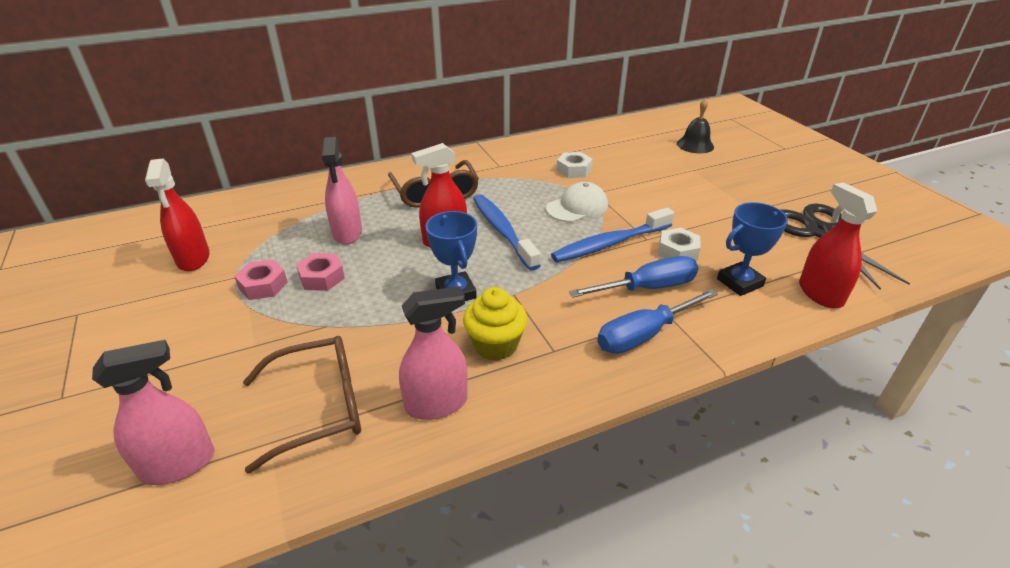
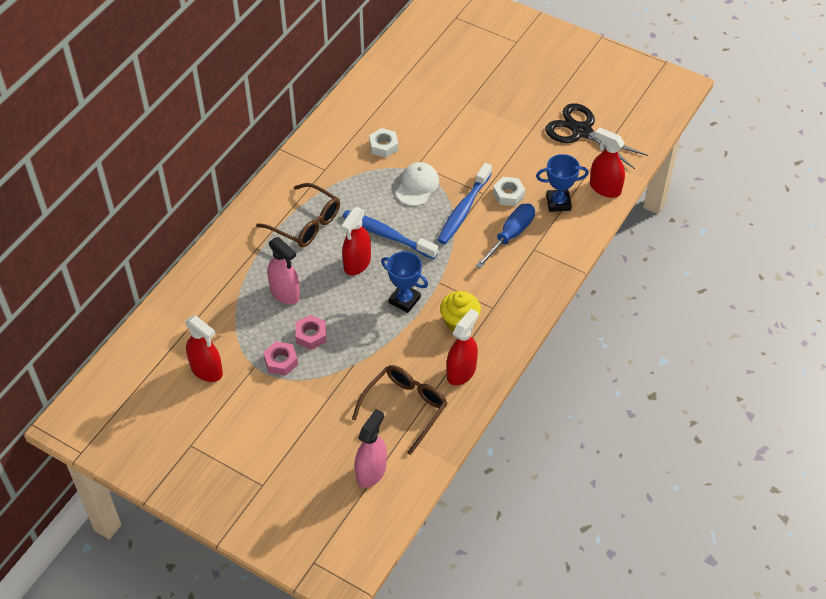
camera: 35 degrees left, 15 degrees up
(437, 404) = (461, 372): pink spray bottle -> red spray bottle
(644, 334) = (531, 271): blue screwdriver -> none
(695, 145) = (450, 69): black bell -> none
(739, 282) = (558, 203): blue trophy -> blue trophy turned 60 degrees clockwise

